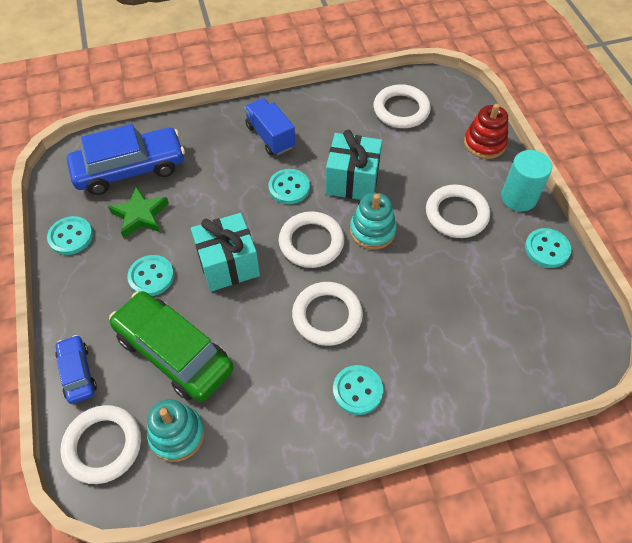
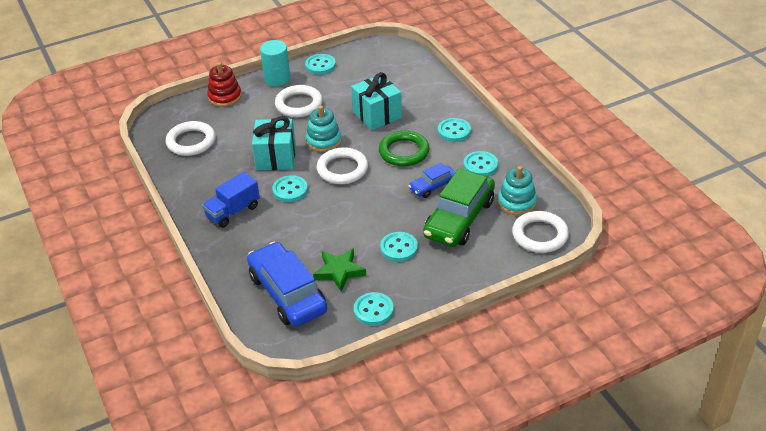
camera: 100 degrees left, 15 degrees down
(77, 373) = (494, 265): blue car -> blue car (433, 186)
(228, 264) = (375, 208): turquoise gift -> turquoise gift (377, 115)
(270, 407) = (480, 165): none -> turquoise button
(327, 316) = (404, 152): white ring -> green ring

